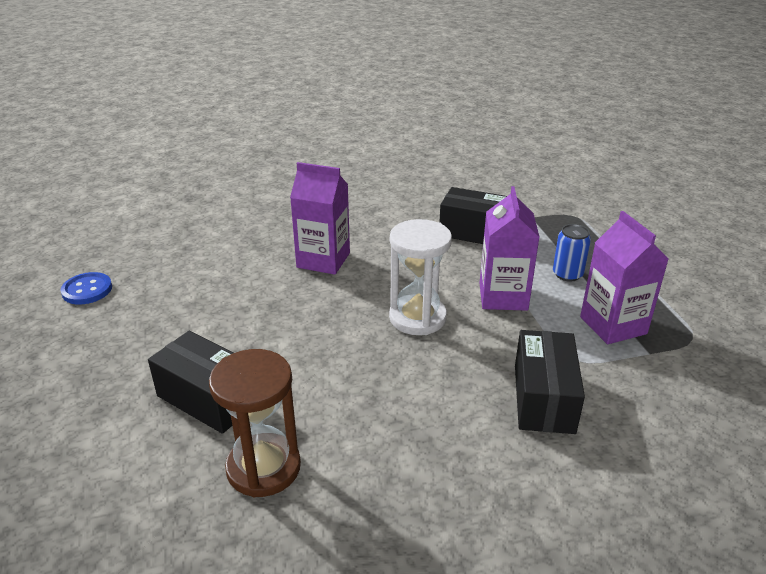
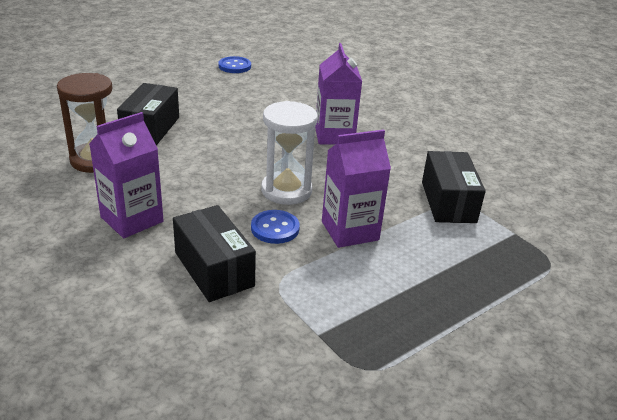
camera: 65 degrees right, 0 degrees up
(484, 341) = (275, 228): none -> blue button
(543, 398) = (214, 269): black box -> black box turned 75 degrees clockwise
(567, 274) = (421, 267): blue can -> none
(613, 325) = (350, 305): purple carton -> purple carton (132, 219)

